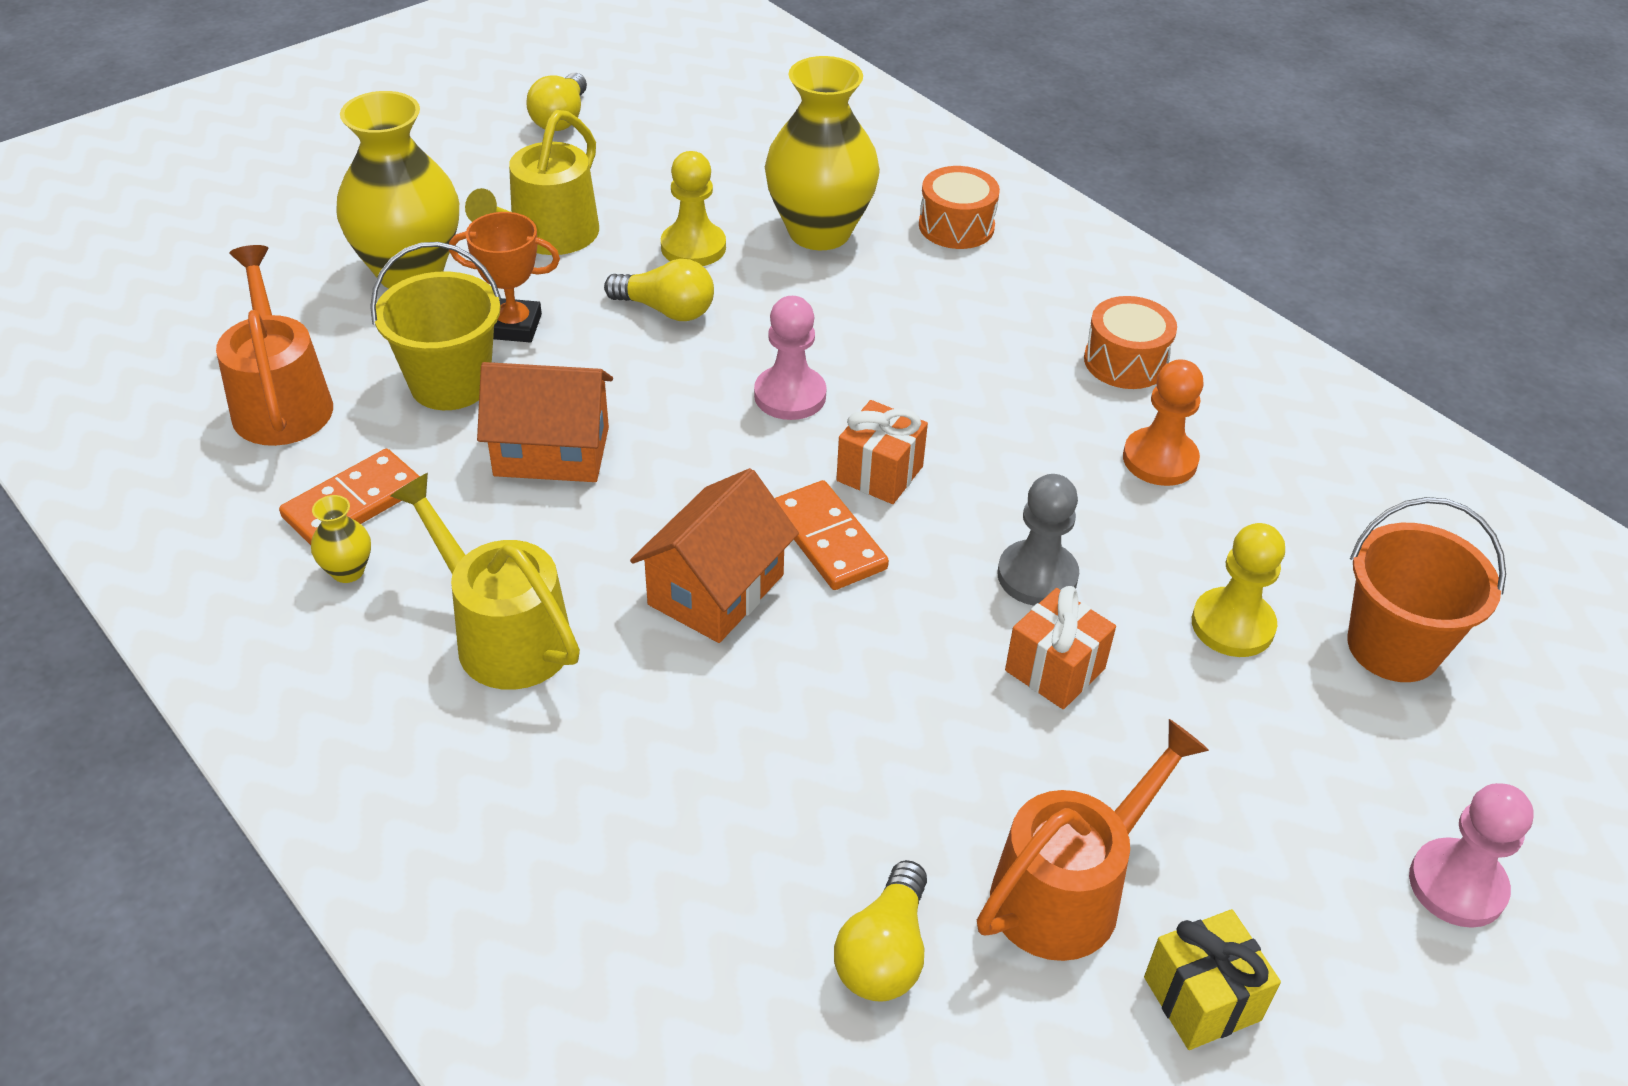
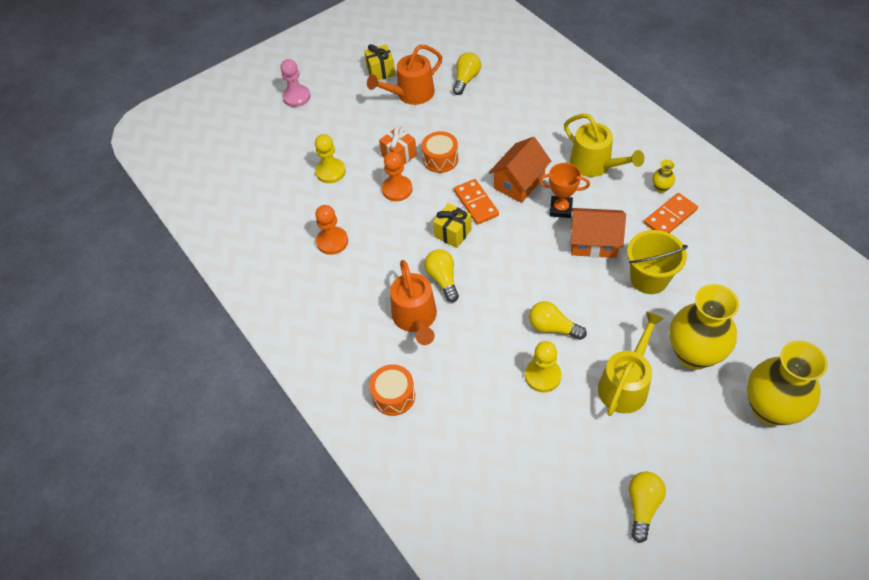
camera: 170 degrees left, 10 degrees up
(281, 402) = (723, 267): orange watering can -> orange watering can (415, 318)
(514, 326) = (628, 315): orange trophy -> orange trophy (560, 209)
(790, 395) = (490, 274): pink pawn -> none
(819, 232) = (472, 390): yellow vase -> yellow vase (770, 409)
(880, 474) = (453, 233): orange gift -> yellow gift
(891, 387) = (443, 279): none -> yellow light bulb
(1037, 576) = (397, 189): grey pawn -> orange pawn
(1125, 361) = (329, 296): orange drum -> orange drum (440, 159)
(1393, 647) = (276, 165): orange bucket -> none

